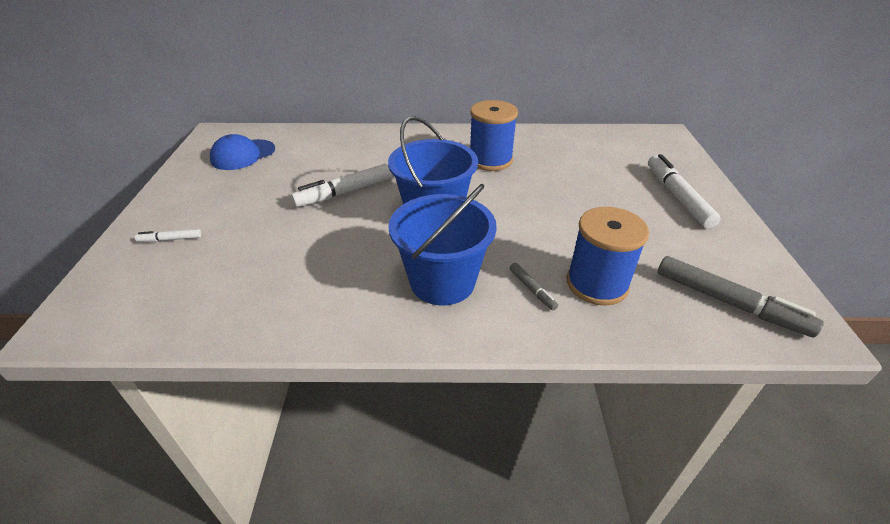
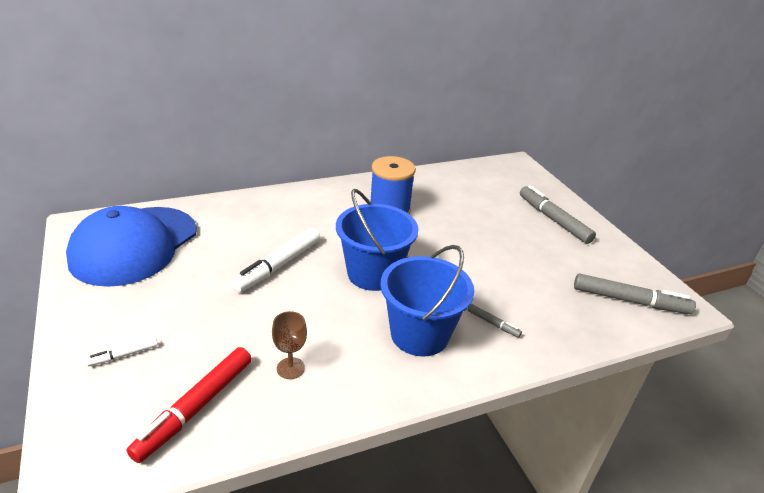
camera: 25 degrees left, 5 degrees down
(191, 297) = (196, 408): none -> red marker
(243, 155) = (134, 245): blue cap -> blue cap, size x1.87
(295, 283) = (290, 368): none -> brown goblet
(597, 284) = (536, 307): blue spool -> none
(677, 196) = (553, 220): white marker -> grey marker

